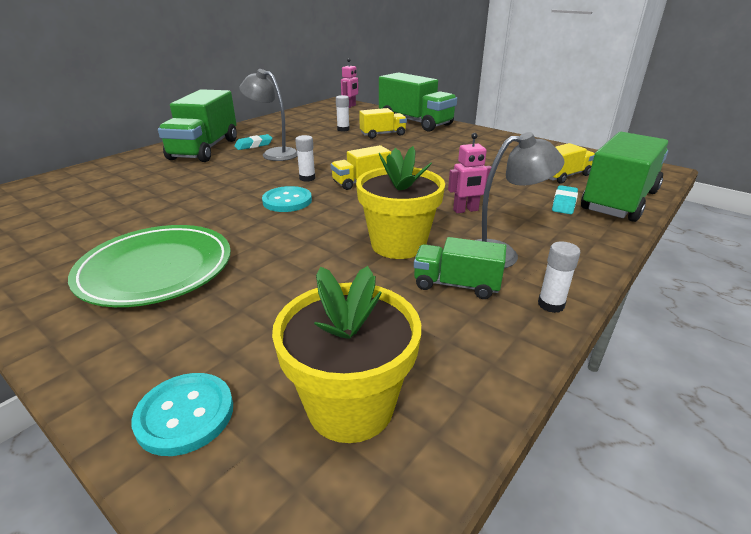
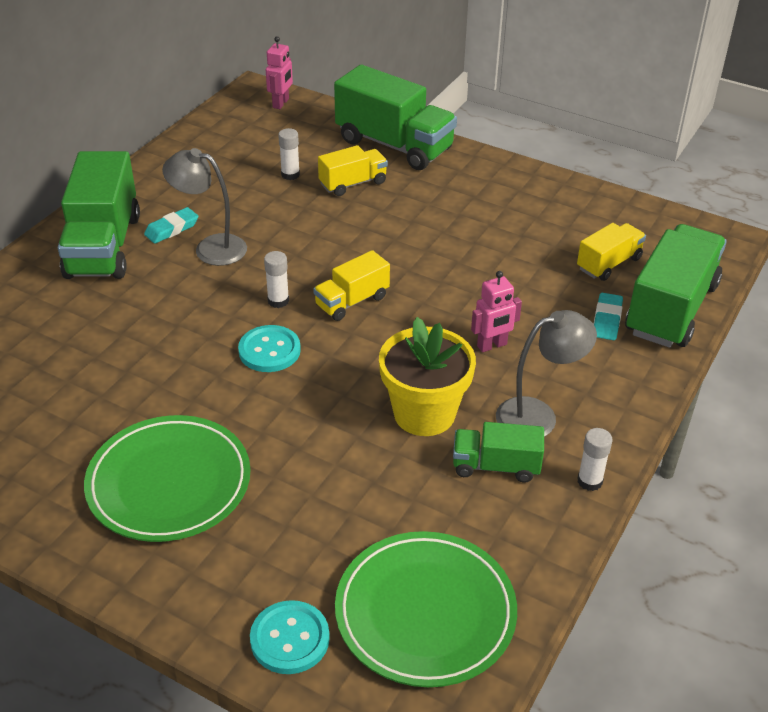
camera: 10 degrees left, 10 degrees up
(350, 406) = (425, 612): yellow flower pot -> green plate

